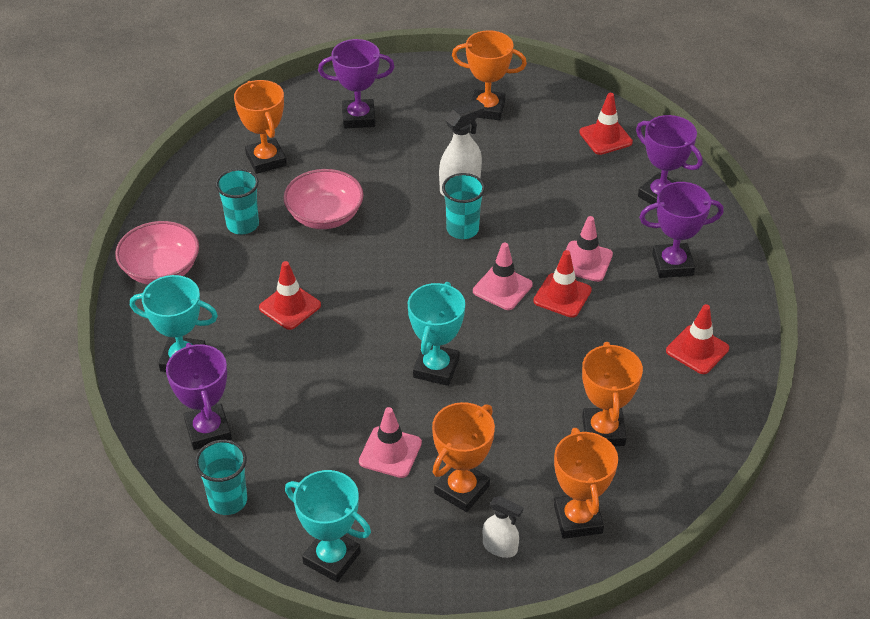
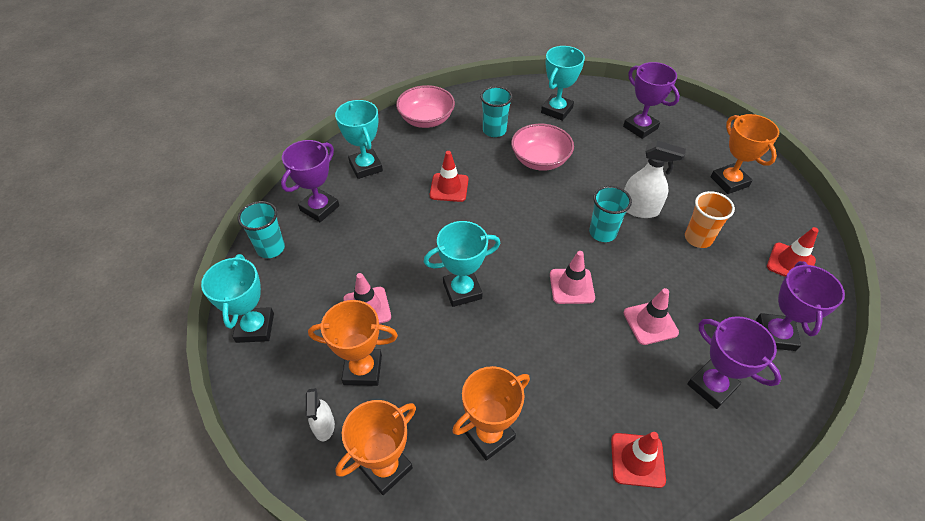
camera: 55 degrees right, 5 degrees up
(266, 160) = (556, 110): orange trophy -> turquoise trophy
(529, 173) = (698, 238): none -> orange cup
(562, 296) = (601, 327): red traffic cone -> none

